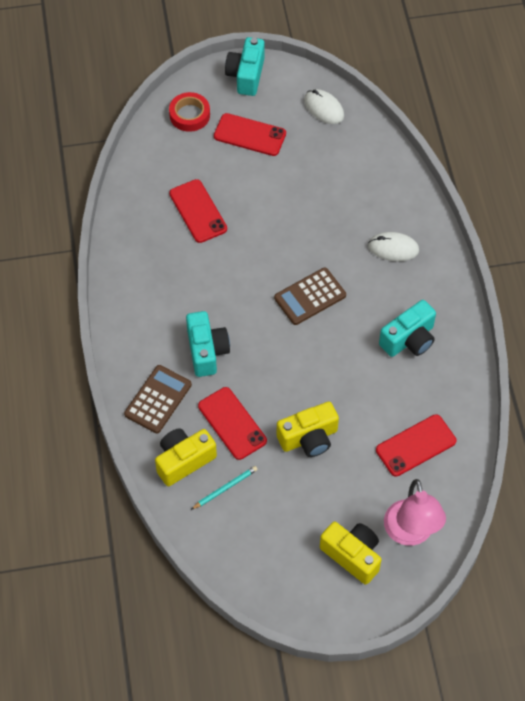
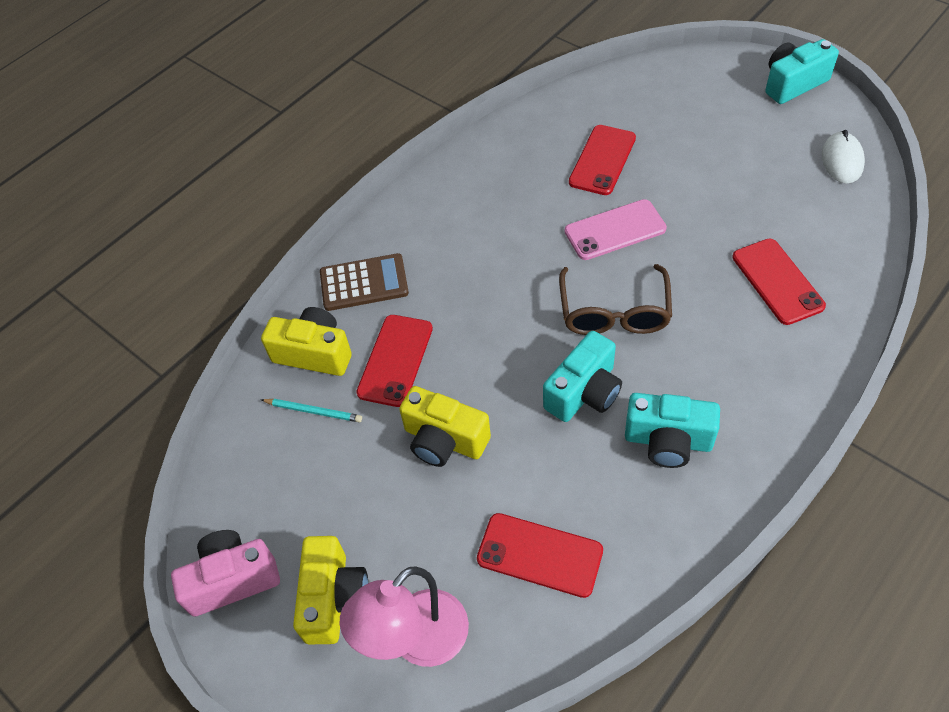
camera: 55 degrees right, 5 degrees down
(189, 115) = (695, 81): red tape -> none
(206, 351) = (457, 279): turquoise camera -> turquoise camera (584, 392)
(250, 135) = (733, 133): red phone -> red phone (777, 281)
(255, 249) = (615, 230): none -> pink phone
(295, 597) = (232, 580): none -> pink camera
(310, 297) = (614, 313): brown calculator -> brown glasses
(393, 248) = (761, 338): white mouse -> none

